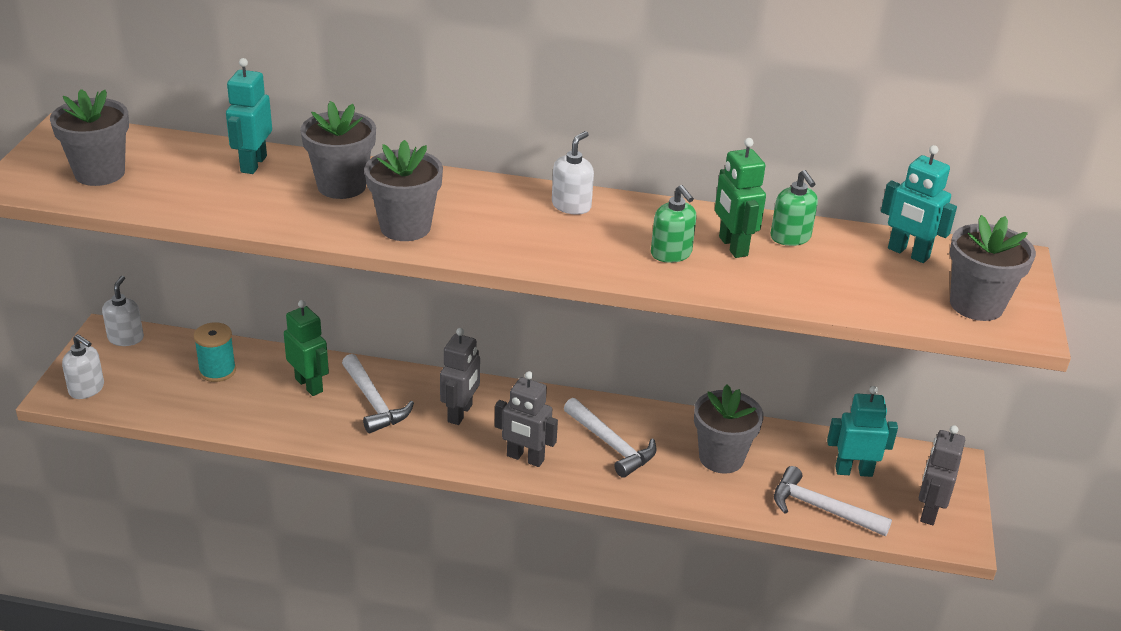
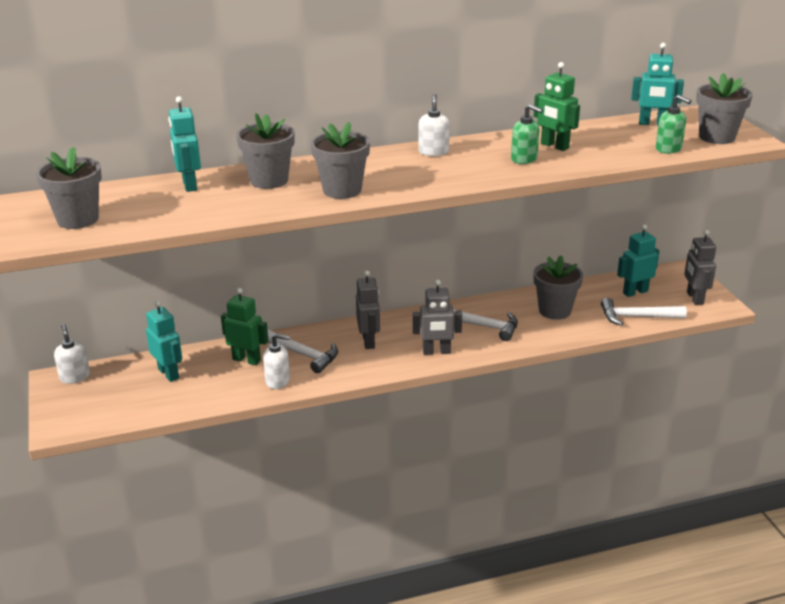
camera: 25 degrees left, 5 degrees down
(87, 389) = (76, 418): white soap dispenser -> white soap dispenser (278, 381)
(217, 371) = (169, 373): turquoise spool -> turquoise robot
(790, 237) = (581, 133): green soap dispenser -> green soap dispenser (668, 149)

